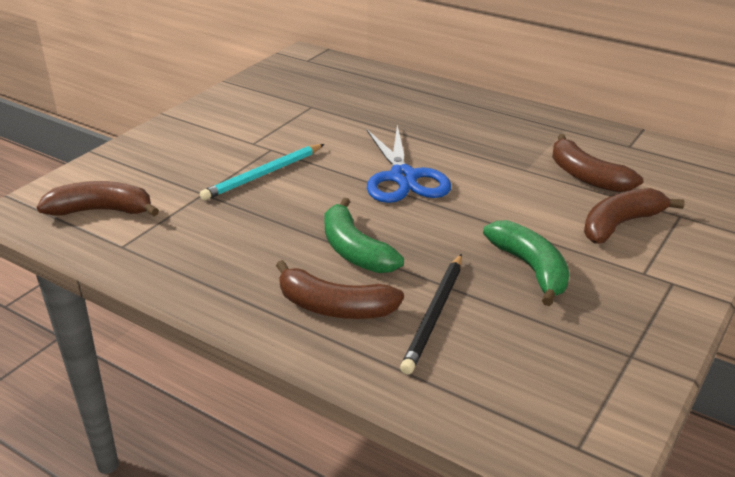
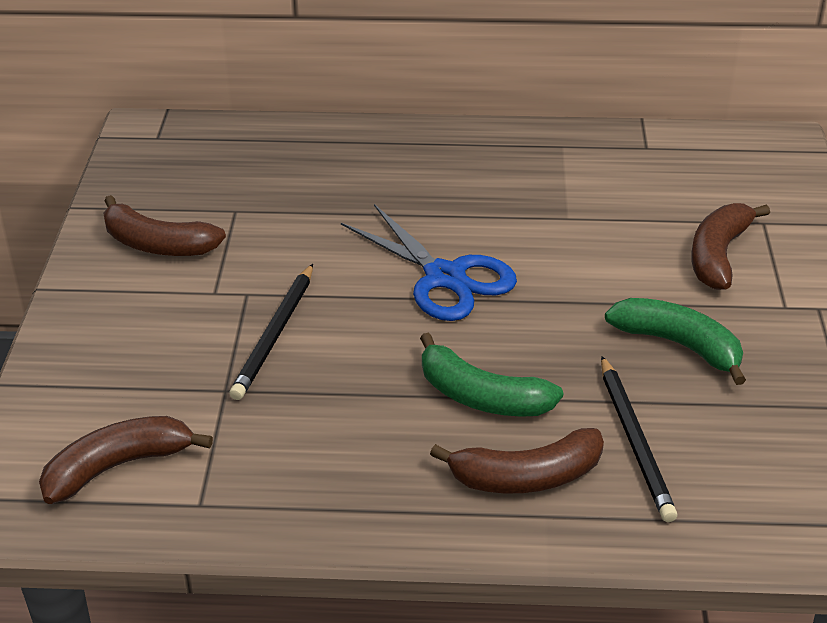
camera: 30 degrees left, 5 degrees up
(263, 175) = (275, 335): turquoise pencil -> black pencil
(587, 176) = (637, 204): brown banana -> brown banana (158, 244)

